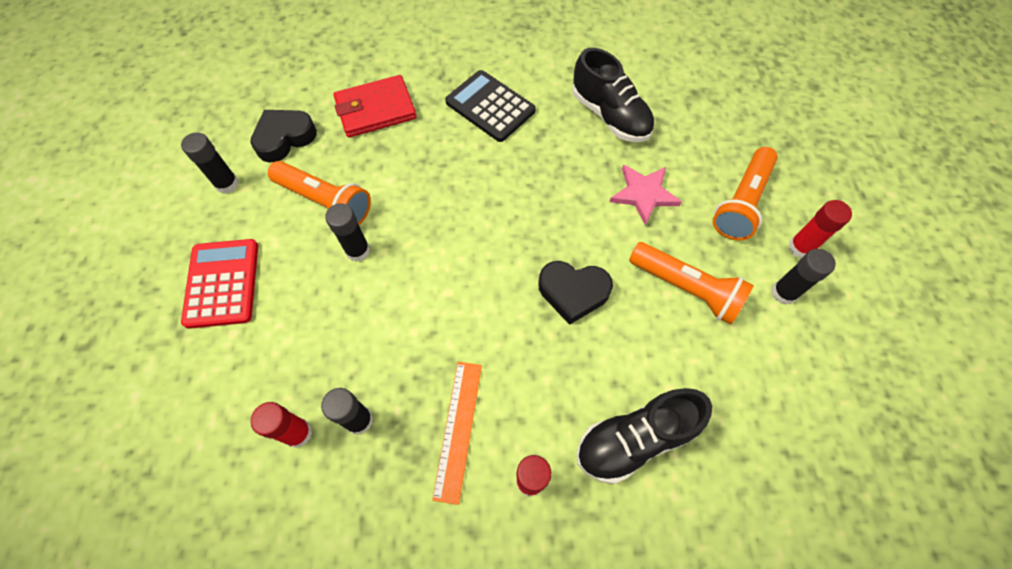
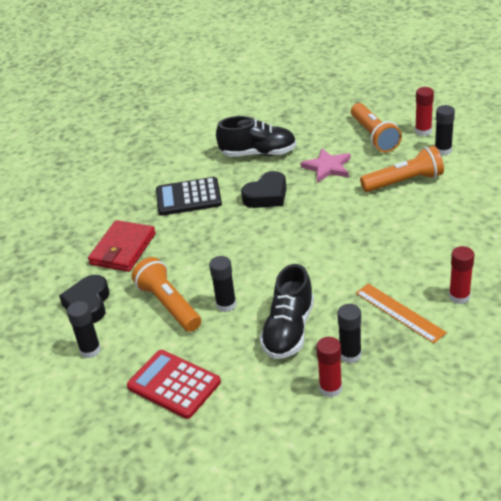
camera: 45 degrees left, 25 degrees down
(325, 202) = (168, 305): orange flashlight -> orange flashlight turned 105 degrees counterclockwise
(573, 292) = (360, 225): black heart -> black heart (266, 195)
(634, 439) = (473, 245): black shoe -> black shoe (289, 330)

